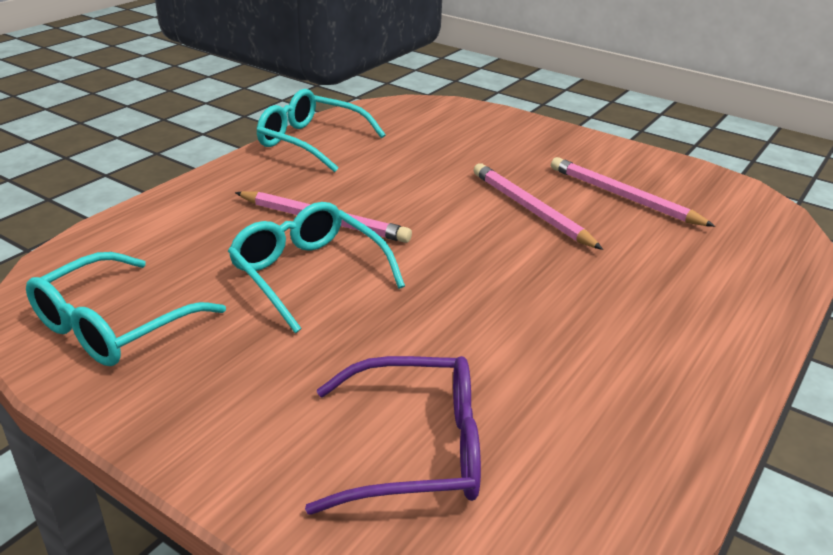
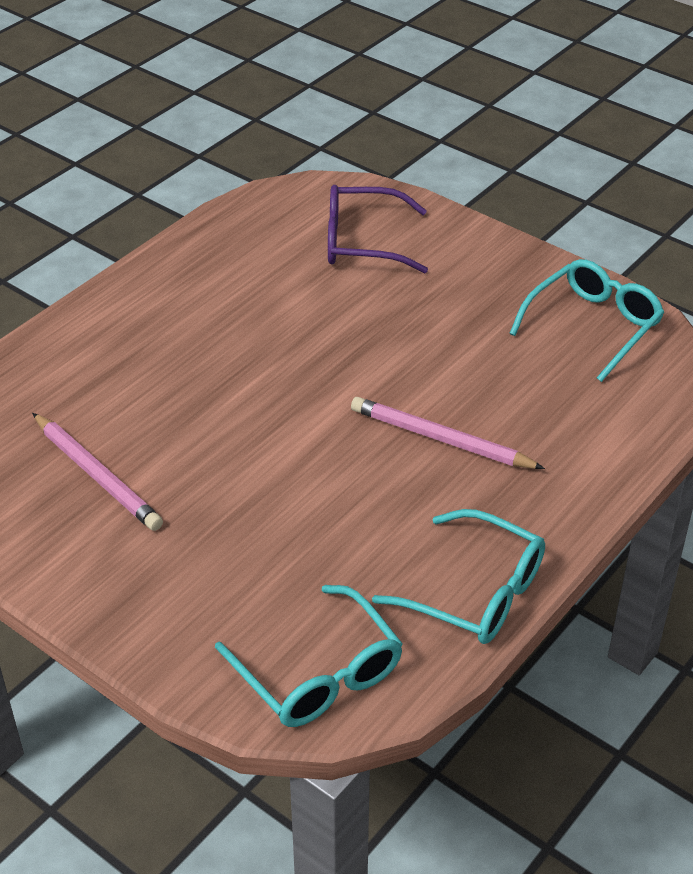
camera: 175 degrees left, 10 degrees up
(308, 274) = (447, 372): turquoise glasses -> turquoise glasses (318, 673)
(530, 210) = (214, 454): pink pencil -> none

